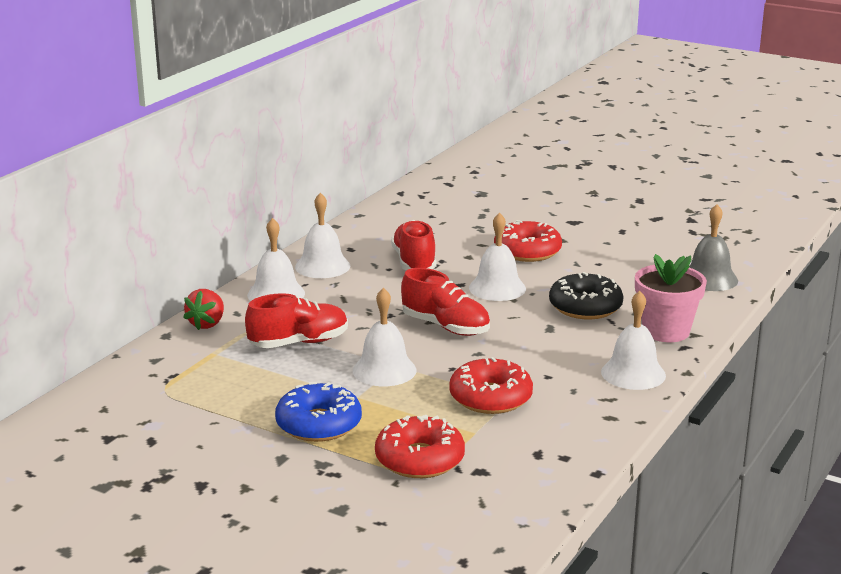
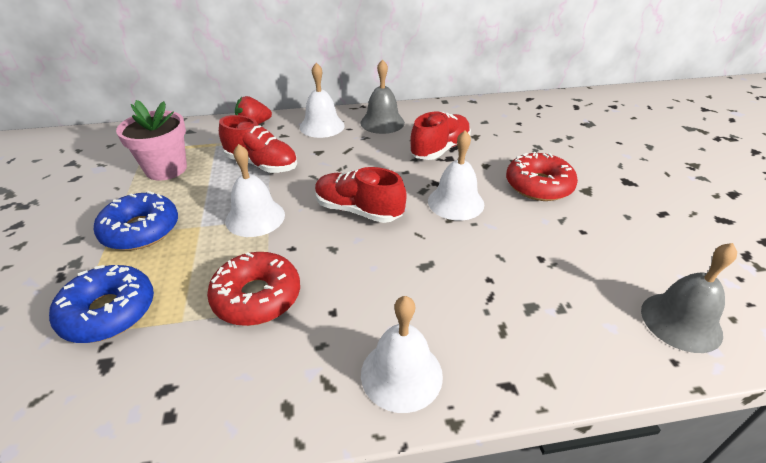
camera: 50 degrees right, 15 degrees up
(322, 266) = (382, 122): white bell -> grey bell
(419, 459) = (108, 312): red donut -> blue donut
(445, 327) = (358, 210): red shoe -> red shoe turned 120 degrees clockwise
(585, 307) = (492, 266): black donut -> none
(666, 331) = (522, 350): pink flower pot -> pink flower pot (166, 169)

